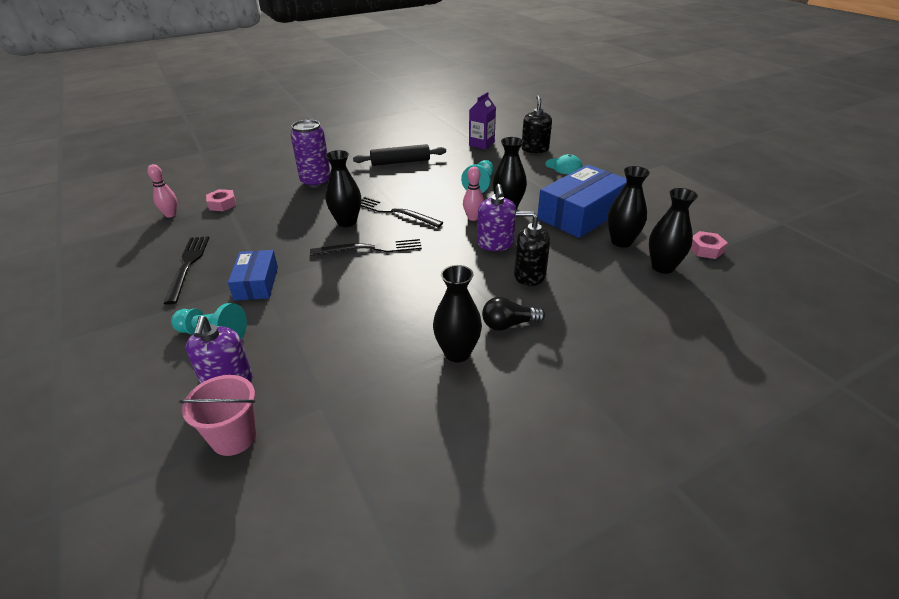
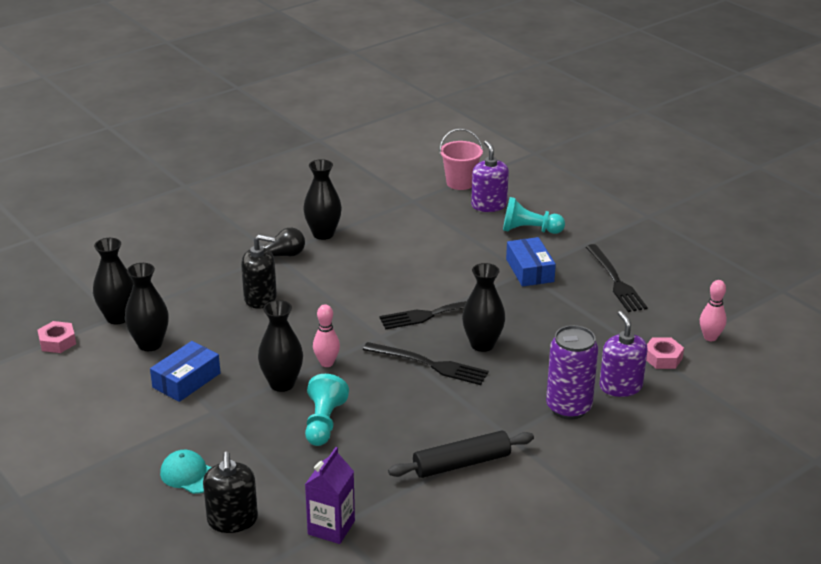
camera: 170 degrees right, 5 degrees down
(495, 244) = (297, 330): purple soap dispenser -> purple soap dispenser (620, 386)
(581, 214) = (186, 380): blue box -> blue box, size x0.57

